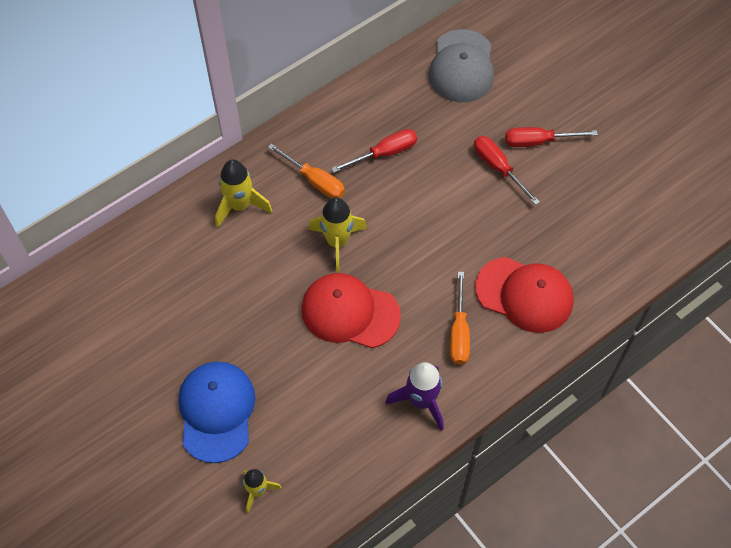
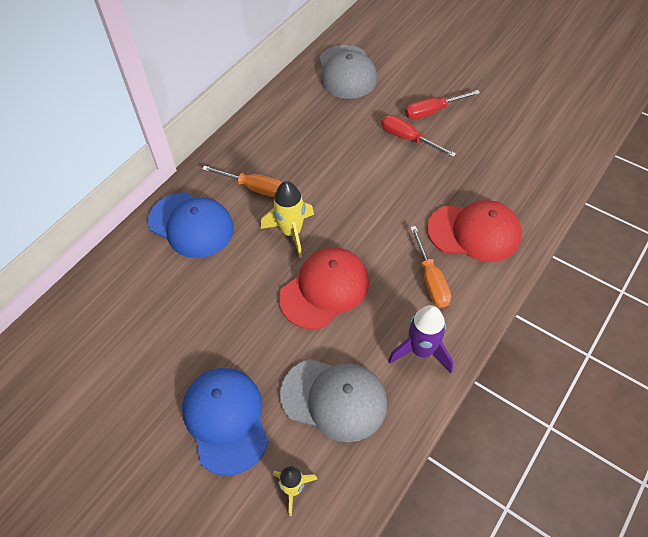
camera: 15 degrees left, 5 degrees down
(240, 206) = (191, 225): yellow rocket -> blue cap
(321, 422) = (334, 399): none -> grey cap
(350, 312) = (324, 289): red cap -> red cap turned 135 degrees clockwise
(384, 153) = (307, 151): red screwdriver -> none

